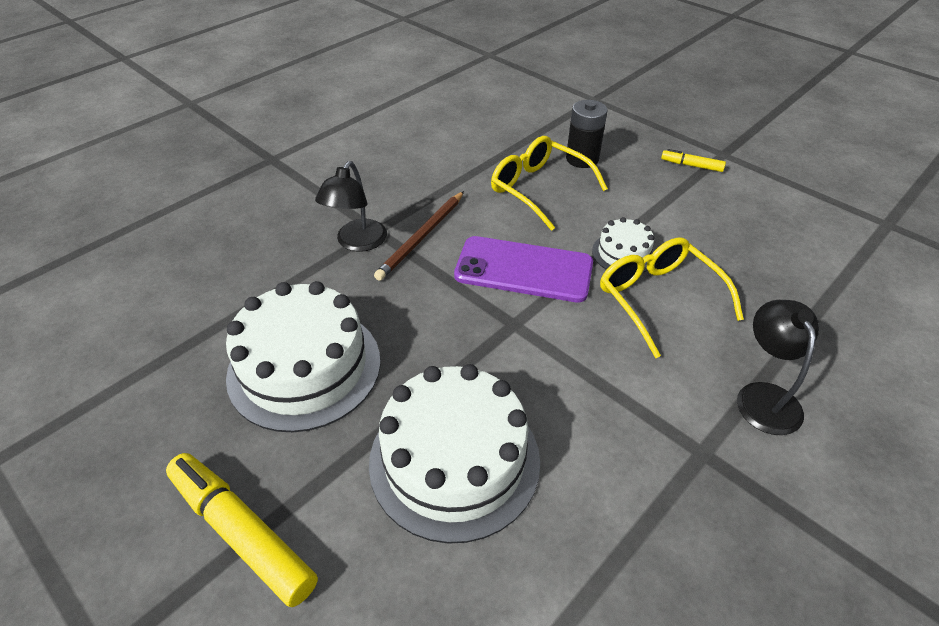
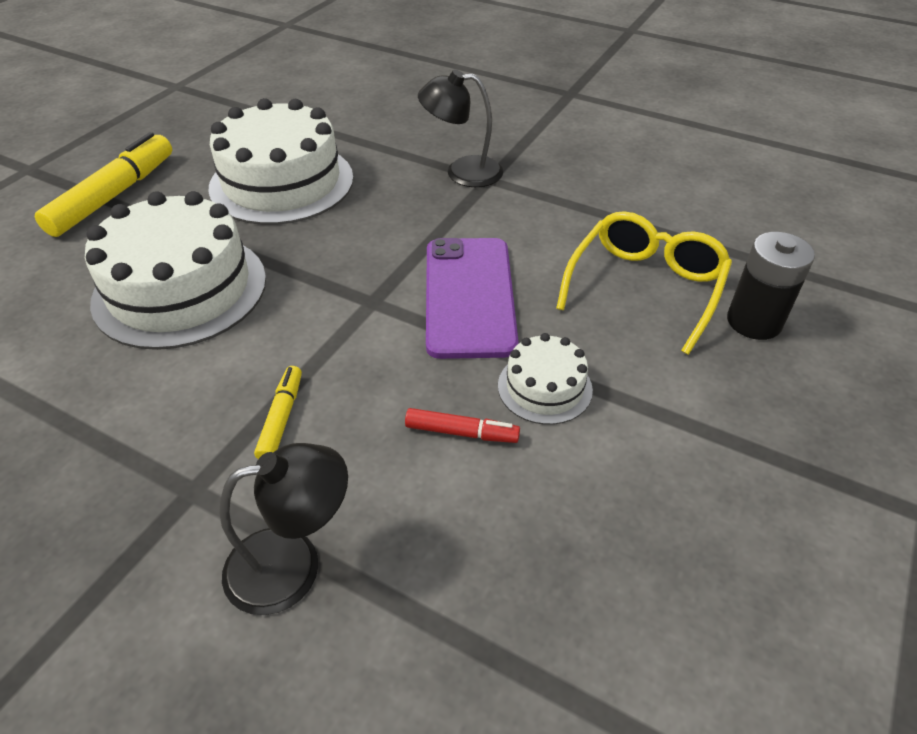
camera: 75 degrees right, 0 degrees up
(421, 237) = (492, 210): brown pencil -> none
(658, 298) = (461, 432): yellow glasses -> red marker
(691, 165) = (844, 464): yellow marker -> yellow marker (281, 418)

